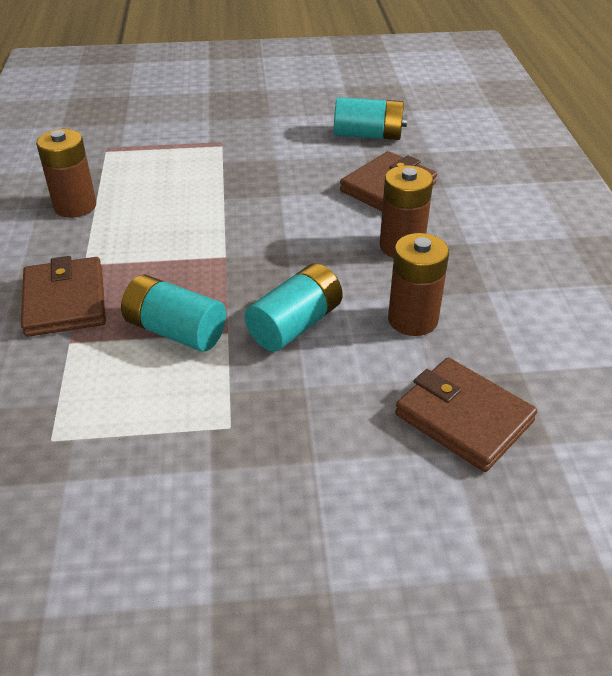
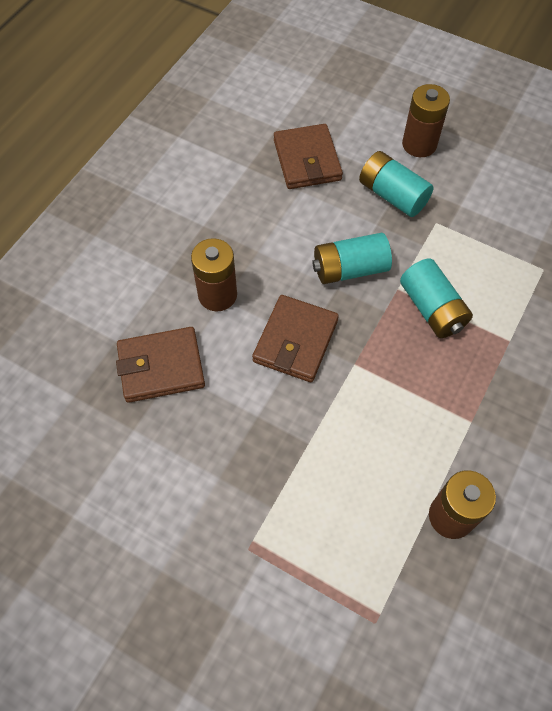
camera: 145 degrees left, 20 degrees up
(65, 301) = (500, 384): brown wallet -> brown wallet (295, 341)
(368, 135) = (99, 459): turquoise battery -> turquoise battery (392, 195)
(412, 319) = (273, 231): brown battery -> brown battery (419, 144)

